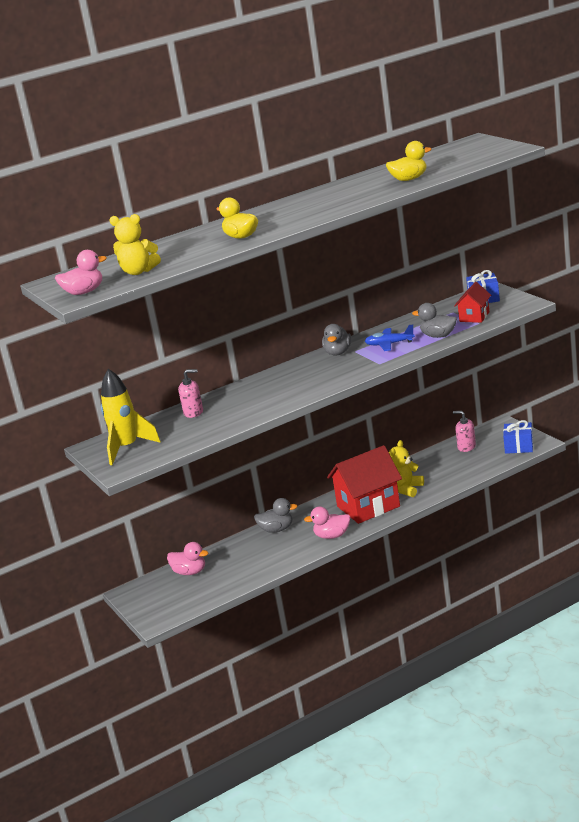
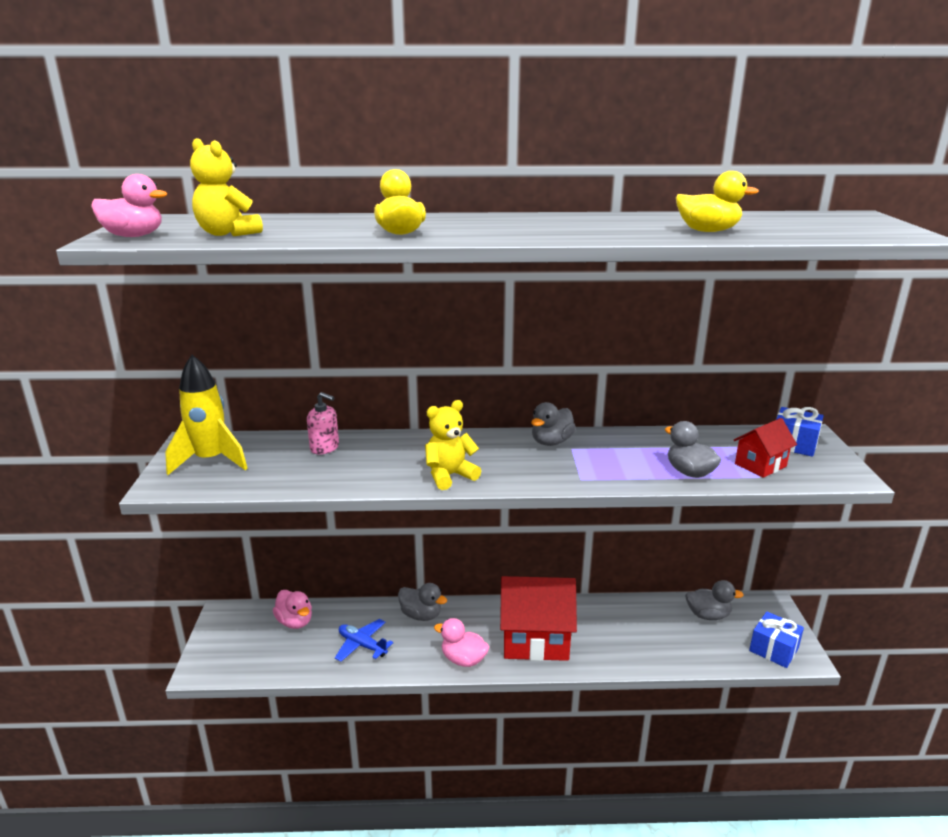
camera: 25 degrees right, 0 degrees up
(389, 344) = (619, 457): blue plane -> blue plane (362, 645)
(406, 489) = (595, 638): yellow teddy bear -> yellow teddy bear (449, 476)
(466, 447) = (708, 615): pink soap dispenser -> grey duck

